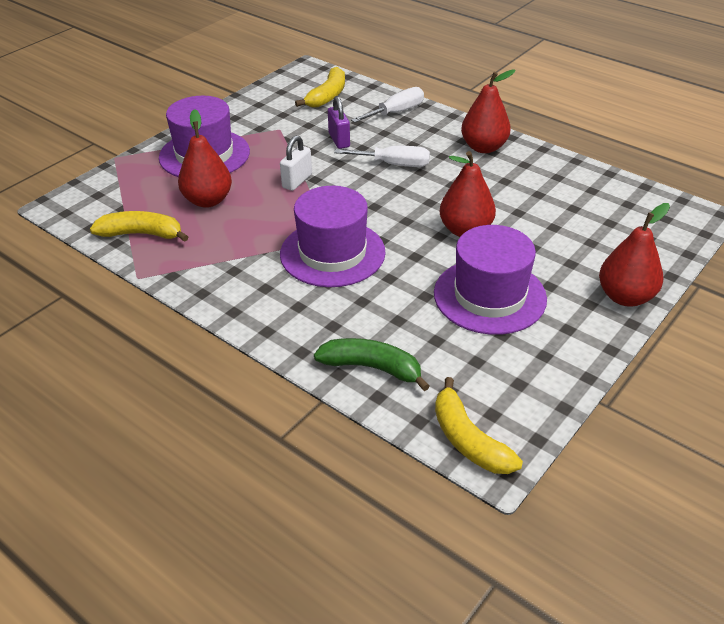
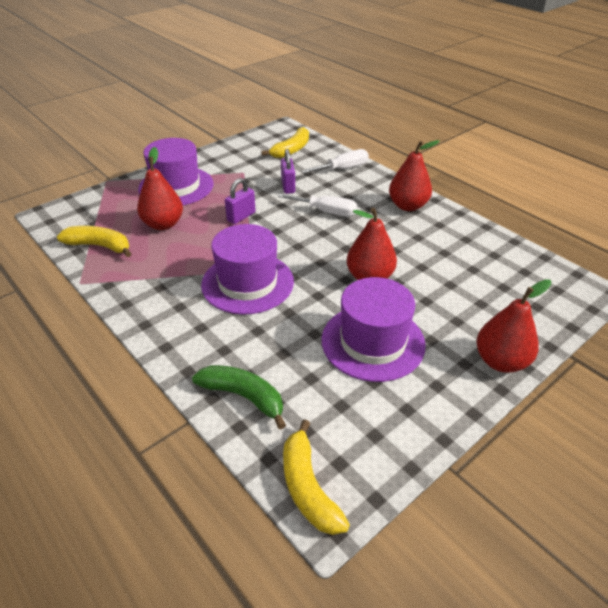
camera: 10 degrees right, 0 degrees up
(297, 181) = (241, 217): white padlock -> purple padlock

